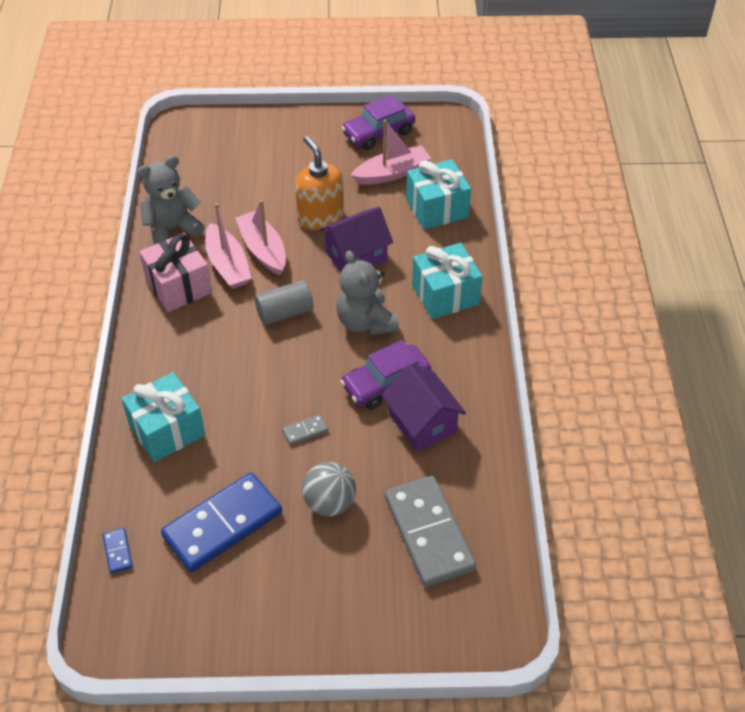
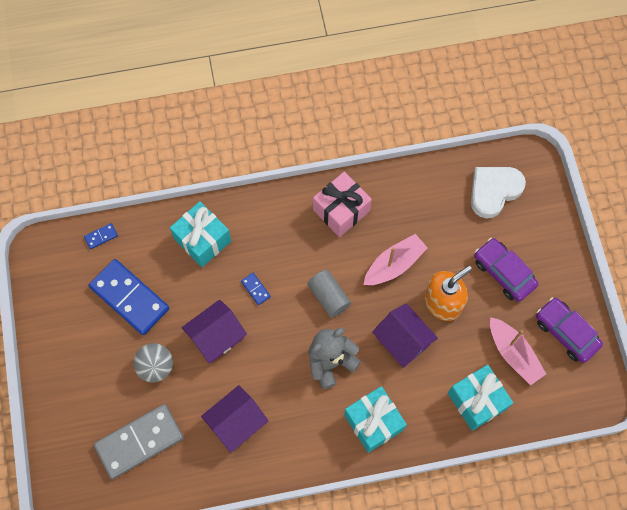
camera: 80 degrees right, 20 degrees up
(172, 229) = (402, 189): grey teddy bear -> none
(205, 158) = (494, 191): none -> white heart
(228, 265) = (371, 241): pink boat -> none
(253, 382) = (255, 289): none -> blue domino
(305, 431) = (216, 337): grey domino -> purple house
(386, 384) = (270, 389): purple car -> purple car (503, 273)

